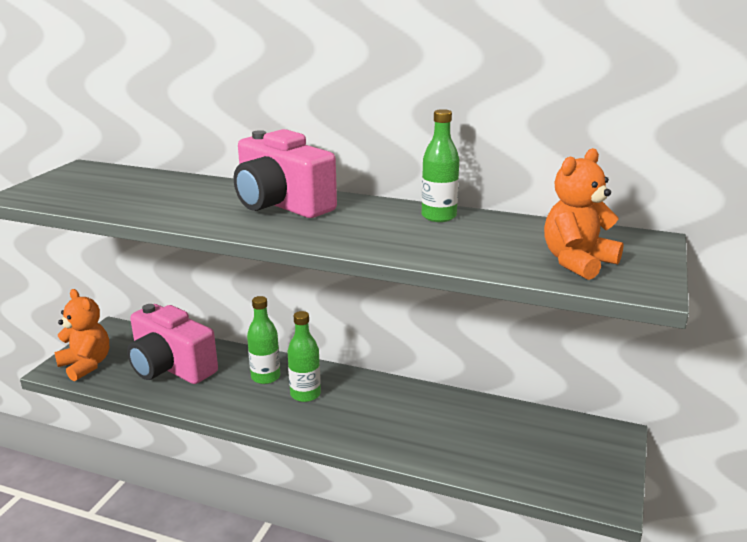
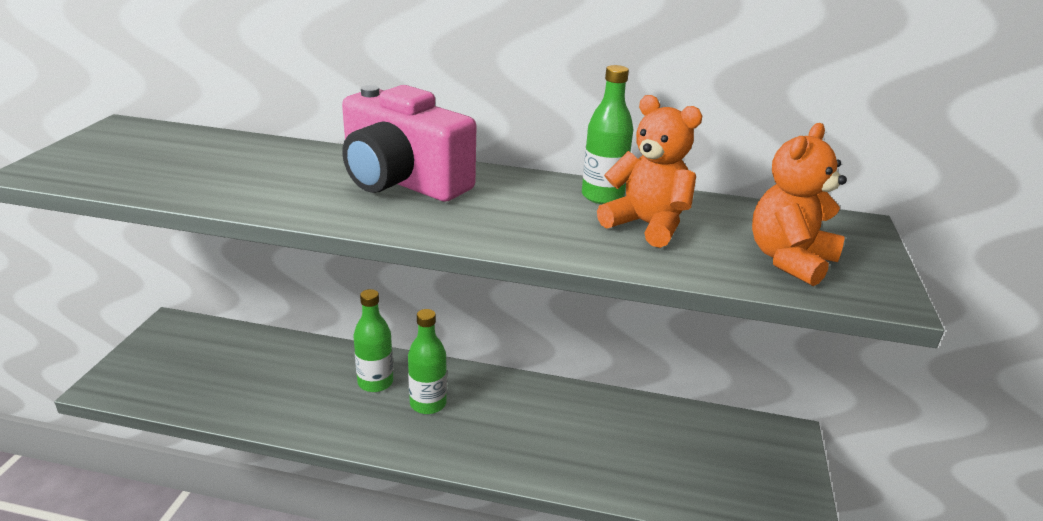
camera: 10 degrees left, 5 degrees up
(86, 365) = (142, 377): orange teddy bear -> orange teddy bear (646, 225)
(171, 367) = (254, 375): pink camera -> none

